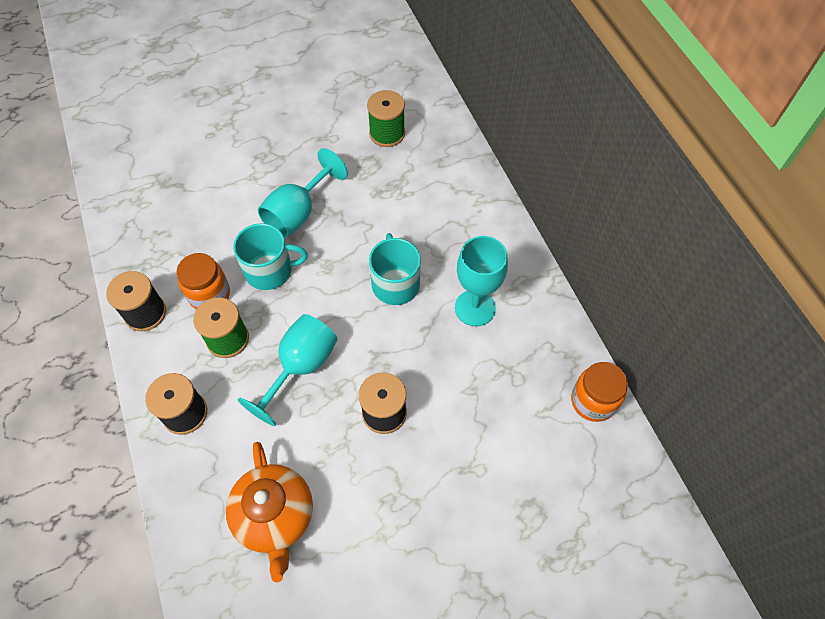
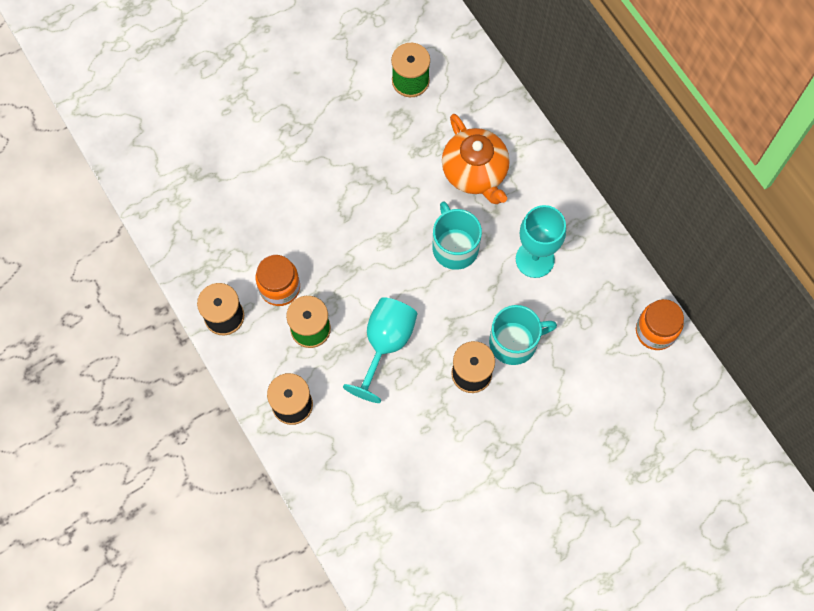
camera: 10 degrees left, 10 degrees up
(270, 270) = (331, 253): turquoise mug -> turquoise mug (514, 342)
(275, 516) = (398, 479): orange teapot -> orange teapot (475, 172)
(298, 212) = (342, 186): turquoise goblet -> none

